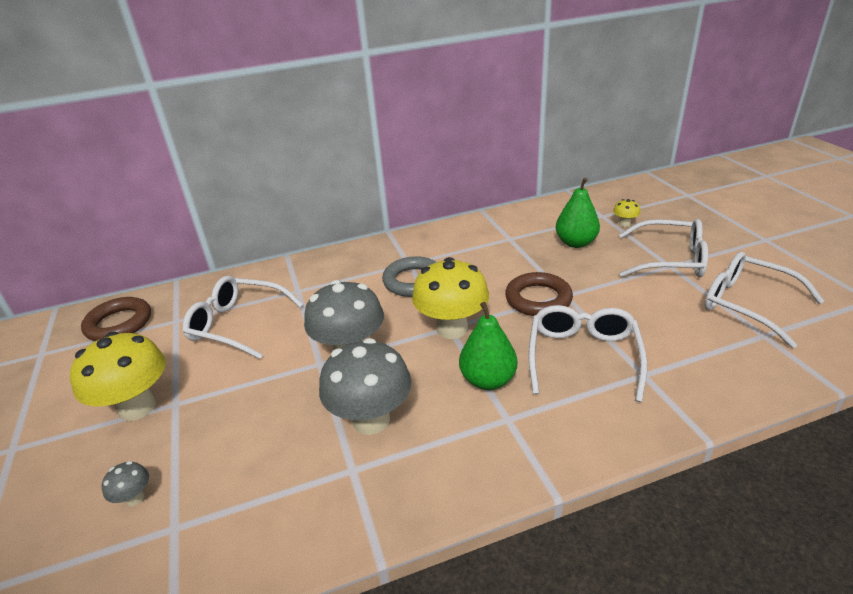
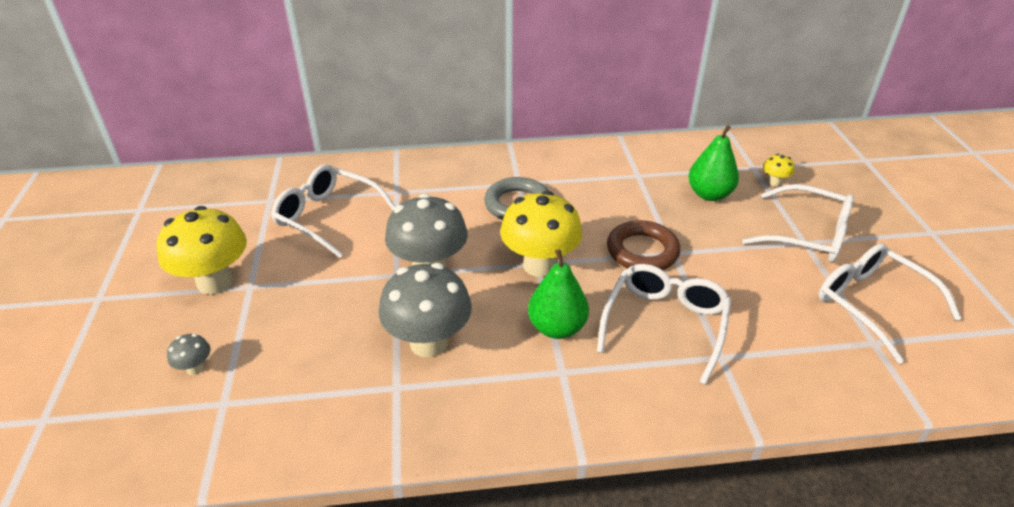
camera: 10 degrees right, 5 degrees up
(119, 324) = (216, 193): brown ring -> none

